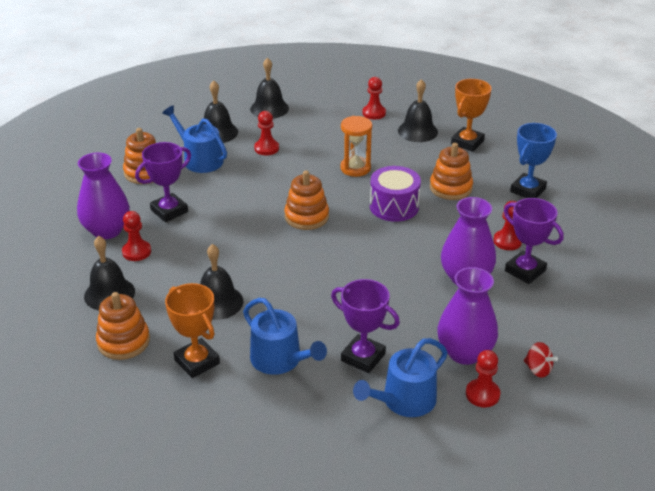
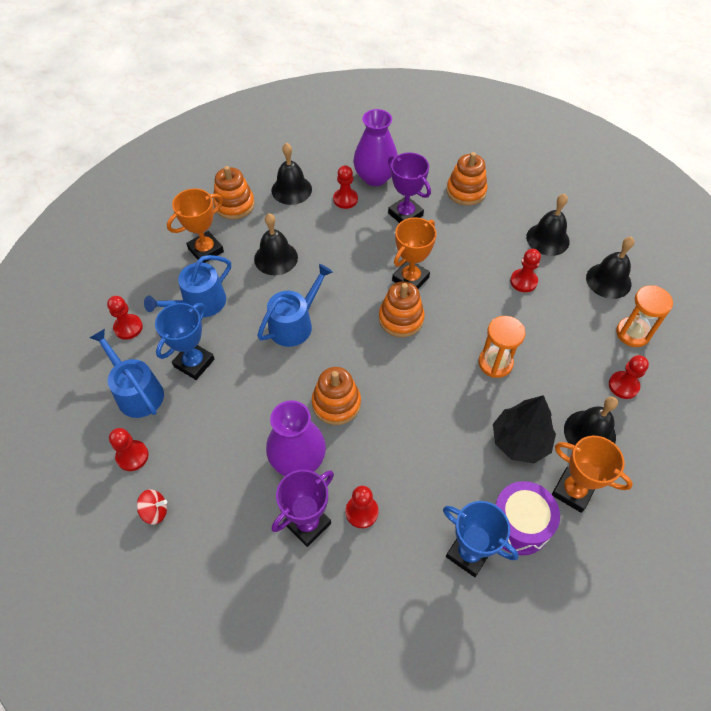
camera: 90 degrees right, 20 degrees up
(200, 159) = (494, 229): blue watering can -> blue watering can (294, 324)
(257, 210) = (410, 279): none -> orange trophy
(314, 421) = (128, 327): none -> red pawn
(324, 104) = (632, 333): none -> orange hourglass
(363, 357) = (194, 363): purple trophy -> blue trophy
(394, 206) = (423, 398): purple drum -> purple drum (518, 524)
(429, 161) = (520, 441): none -> black tree
(450, 188) = (465, 460): orange stacking toy -> orange stacking toy (336, 403)
(464, 352) = (188, 447): purple vase -> none
(538, 369) = (155, 511): red spinning top -> red spinning top turned 135 degrees counterclockwise

